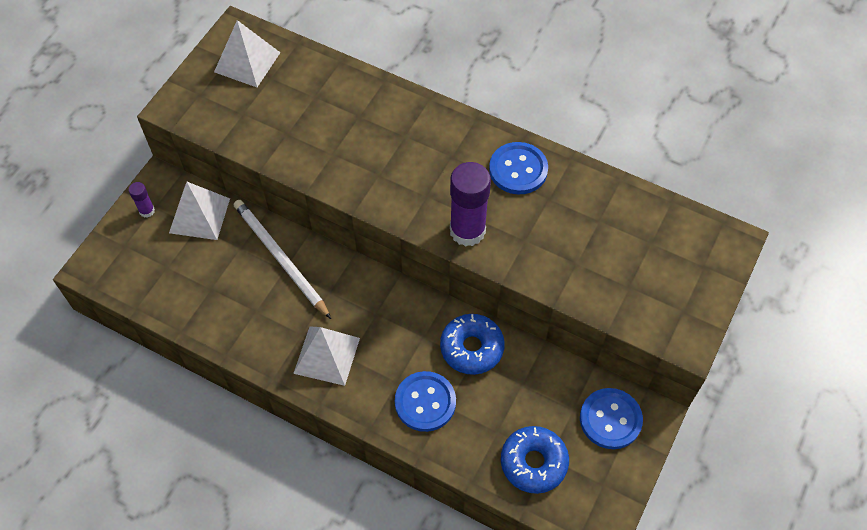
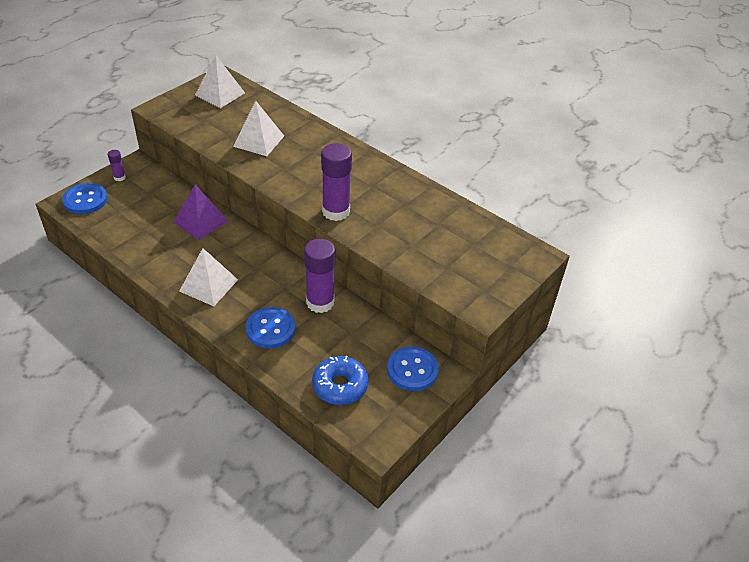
camera: 10 degrees right, 15 degrees down
(199, 215) = (155, 187): white pyramid -> white pyramid (258, 141)
(280, 258) = (201, 221): white pencil -> purple pyramid
(471, 348) = (320, 302): blue donut -> purple glue stick
(518, 169) = (388, 184): blue button -> blue button (85, 200)

